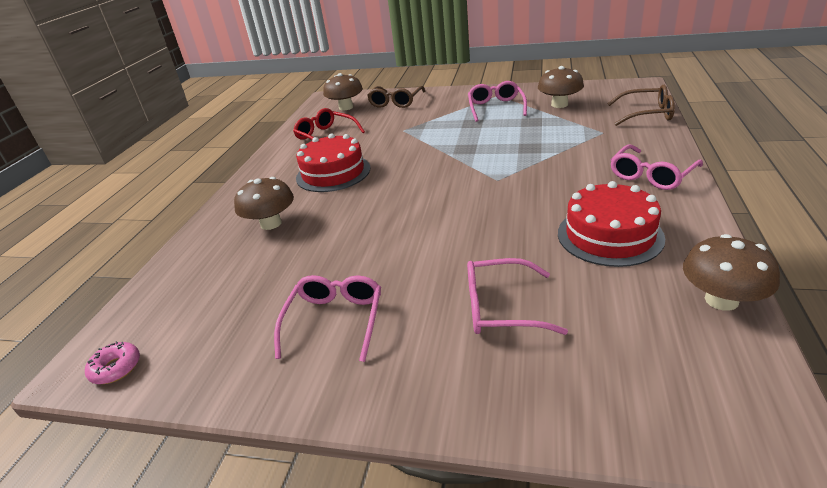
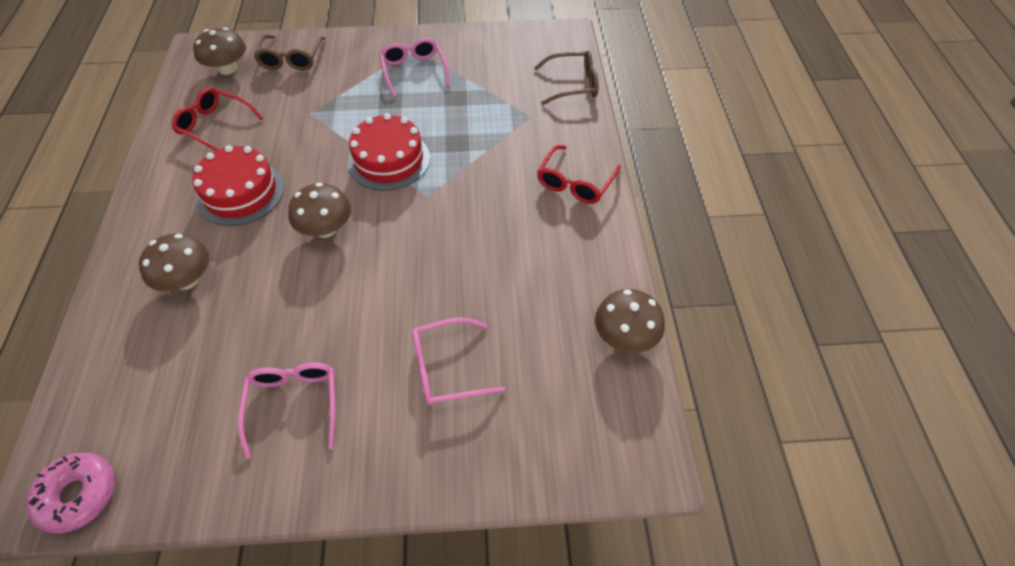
camera: 20 degrees left, 20 degrees up
(116, 368) = (78, 495): pink donut -> pink donut, size x1.57
(559, 104) = (484, 67): brown mushroom -> brown mushroom (326, 229)
(609, 235) = (538, 268): red cake -> red cake (389, 160)
(651, 175) = (575, 182): pink glasses -> red glasses

